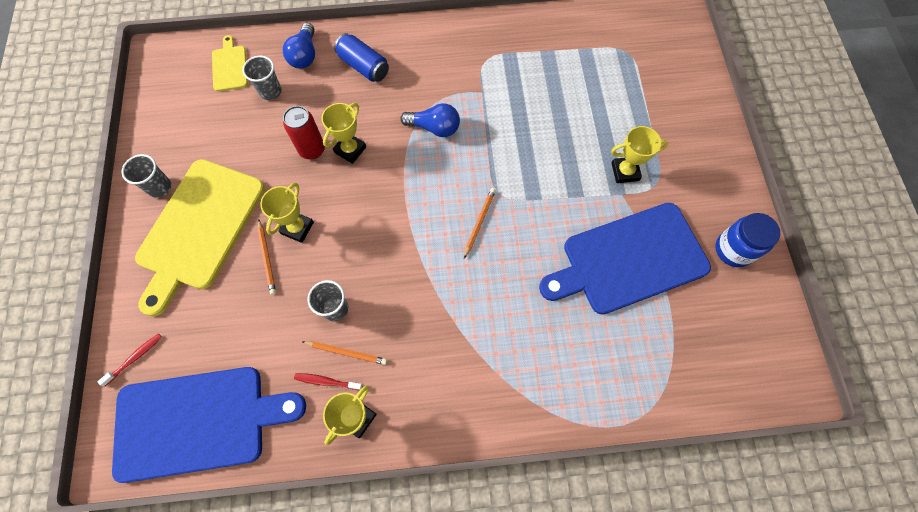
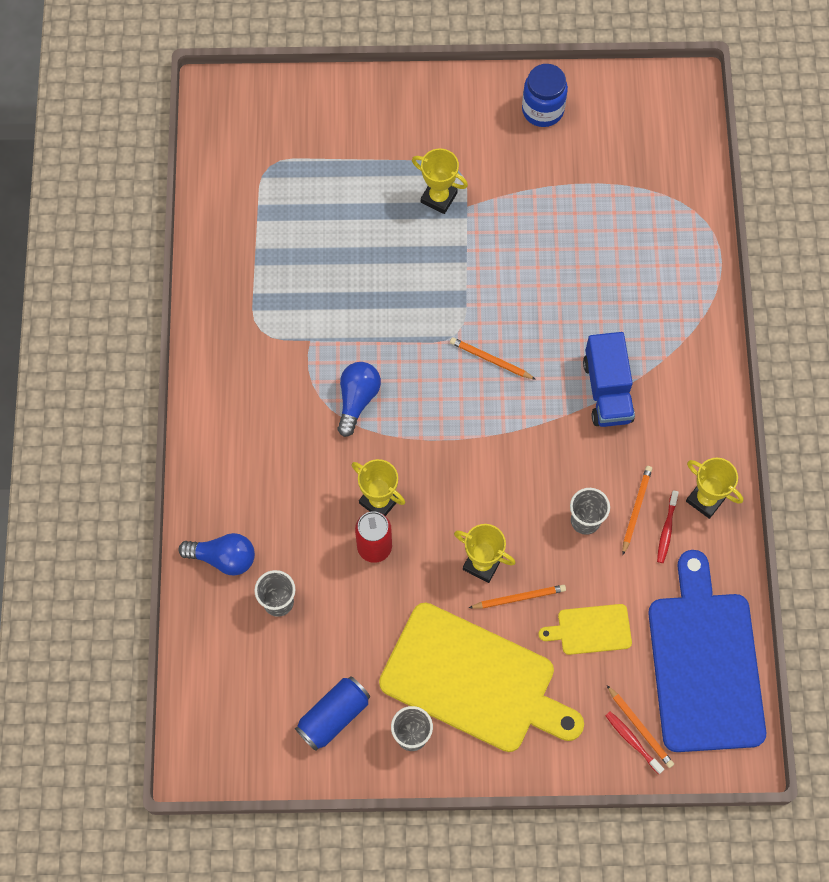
camera: 85 degrees left, 0 degrees up
(146, 364) = (640, 728): none -> orange pencil
(230, 66) = (229, 658): yellow cutting board -> yellow cutting board (590, 629)
(363, 66) = (252, 481): blue can -> blue can (334, 716)
(460, 322) = (607, 390): none -> blue truck
(625, 172) = (439, 197): yellow trophy -> yellow trophy turned 60 degrees counterclockwise
(628, 259) = (547, 213): blue cutting board -> none

